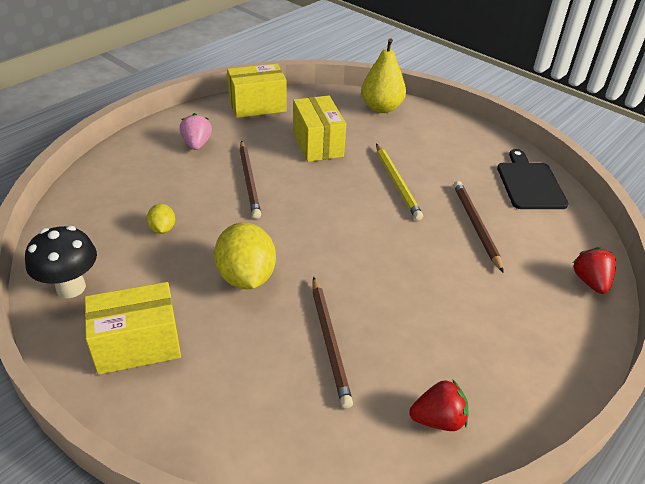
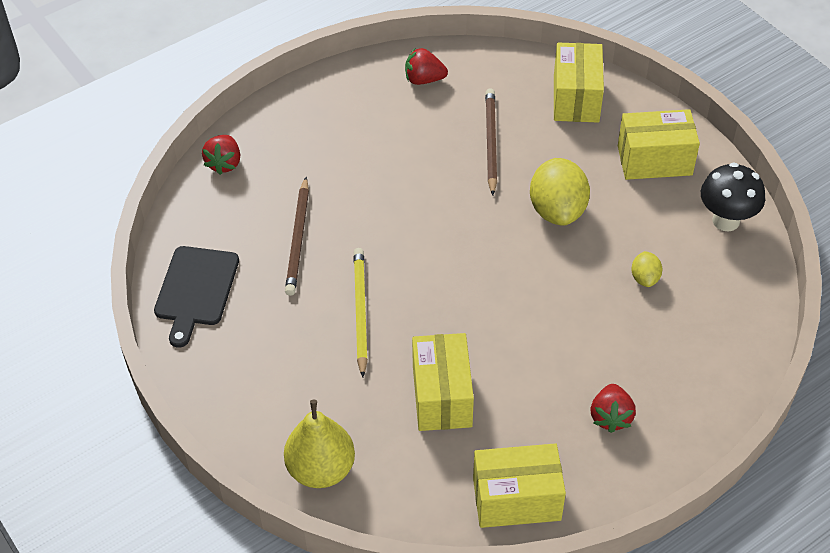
camera: 165 degrees left, 10 degrees up
(197, 144) = (610, 417): pink strawberry -> red strawberry
(233, 420) = (576, 98): none -> yellow box
(249, 181) = (543, 338): brown pencil -> none

